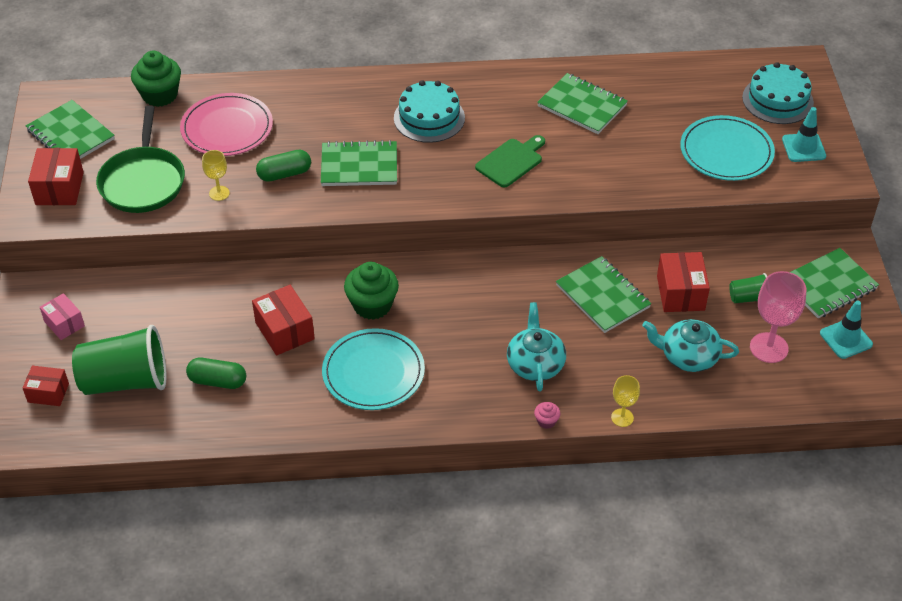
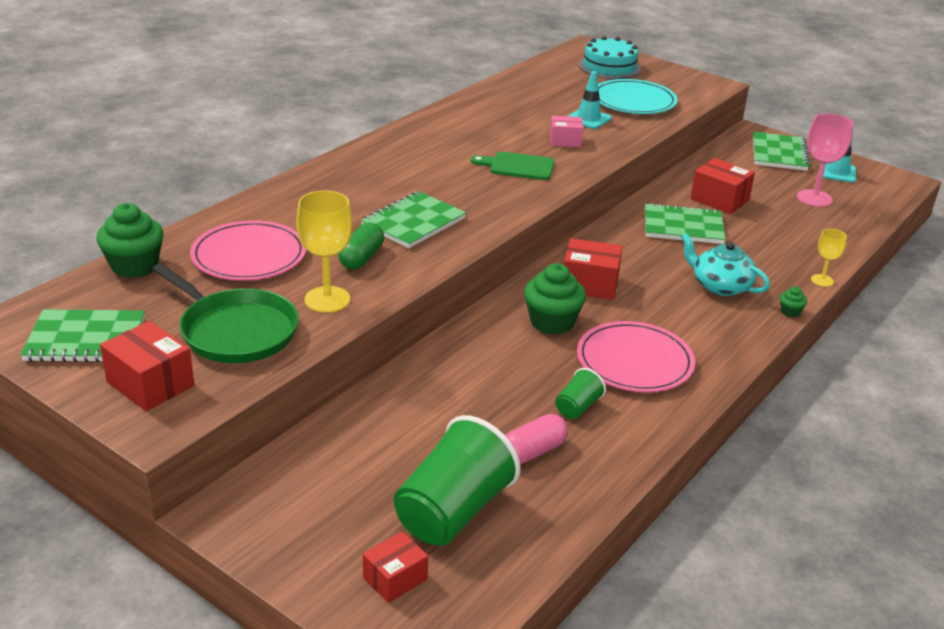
camera: 50 degrees left, 15 degrees down
(64, 324) = (307, 513): pink box -> pink box (565, 141)
(217, 381) = (533, 451): green capsule -> pink capsule
(219, 193) = (327, 299): yellow goblet -> yellow goblet, size x1.78
(284, 331) = (519, 381): red box -> red box (589, 284)
(373, 372) = (634, 361): turquoise plate -> pink plate
(429, 118) = (410, 171): turquoise cake -> none
(511, 161) = (518, 166): green cutting board -> green cutting board turned 75 degrees counterclockwise
(546, 421) = (790, 312): pink cupcake -> green cupcake
(582, 106) = (503, 118): green notebook -> none
(688, 356) = (787, 227): turquoise teapot -> none
(748, 298) = (756, 181): green cup -> green cup (577, 407)
(803, 148) = (668, 81): turquoise traffic cone -> turquoise traffic cone (588, 119)

